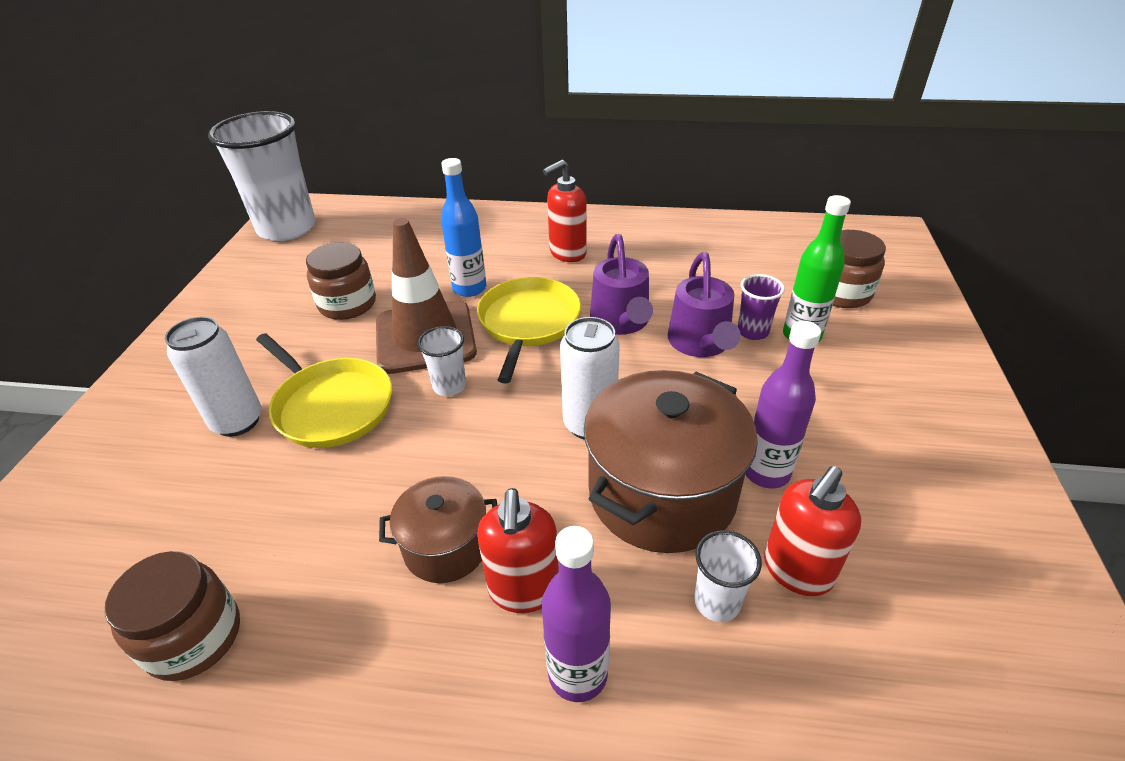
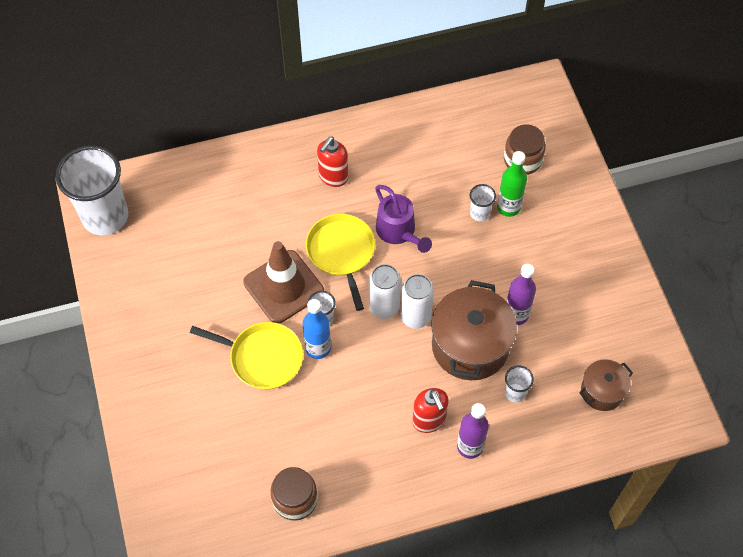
camera: 25 degrees left, 20 degrees up
(237, 421) = (216, 388): white can -> white can (384, 307)
(347, 304) = (212, 277): brown jar -> none
(446, 547) = (381, 414): brown pot -> brown pot (602, 391)
(469, 288) = (285, 234): blue bottle -> blue bottle (318, 348)
(701, 344) = (453, 234): purple watering can -> none
(753, 331) = (479, 213): purple cup -> white cup
(797, 571) = (544, 364): red soap dispenser -> none

